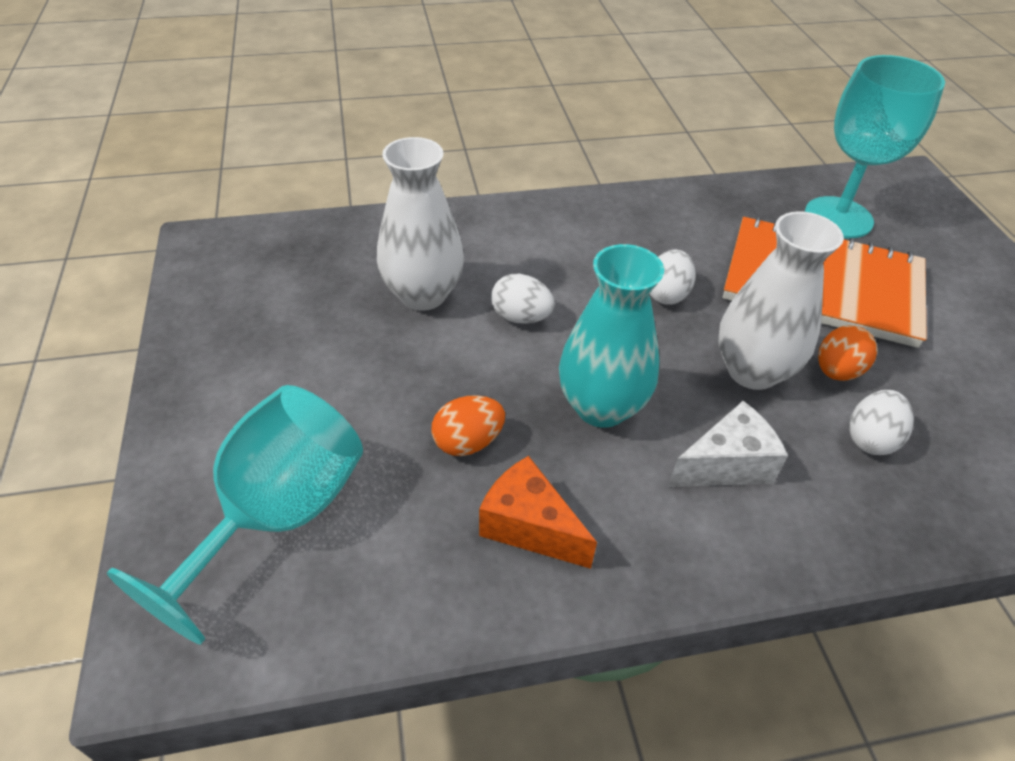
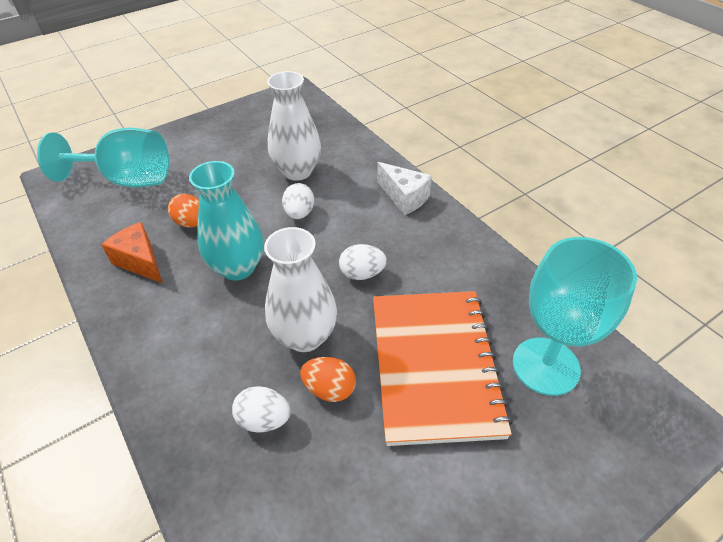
camera: 70 degrees right, 0 degrees up
(529, 527) = (140, 262): orange cheese -> orange cheese turned 60 degrees counterclockwise
(726, 464) = (210, 337): white cheese -> white cheese (404, 197)

